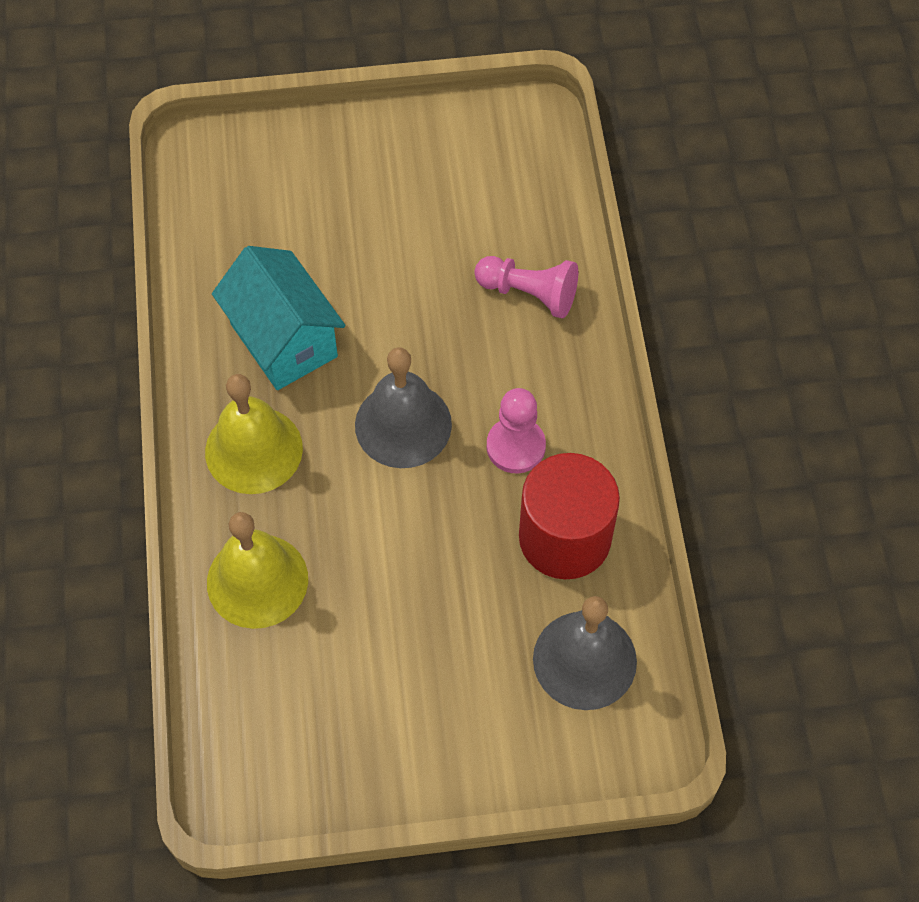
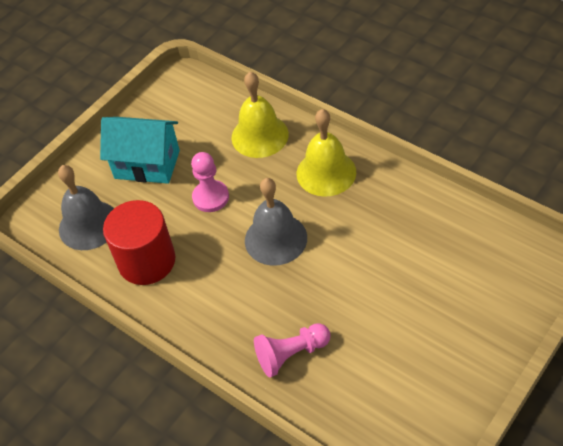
camera: 140 degrees right, 10 degrees down
(284, 340) = (376, 222): turquoise house -> turquoise house (147, 164)
(515, 446) = (212, 277): pink pawn -> pink pawn (210, 197)

